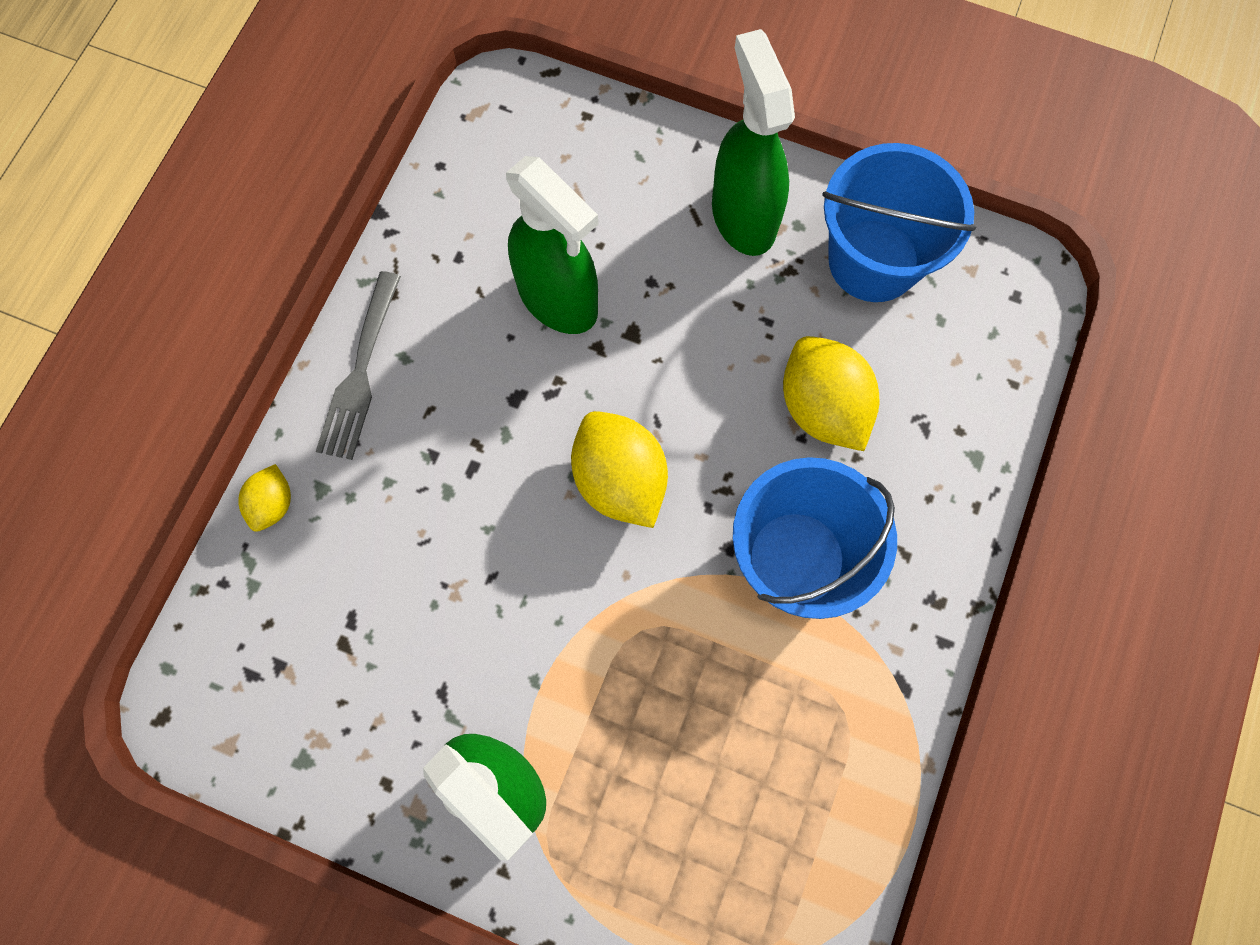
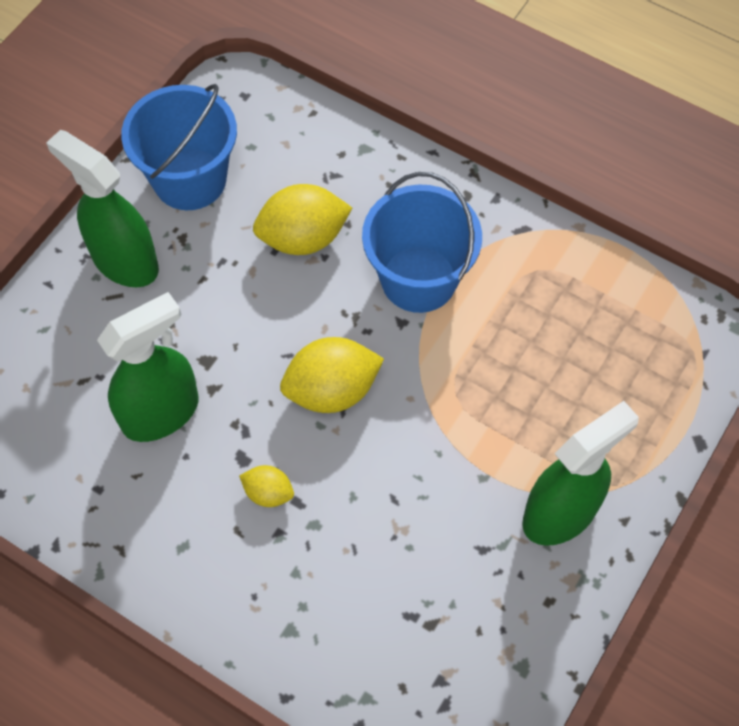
camera: 80 degrees left, 10 degrees down
(273, 504) = (295, 674): yellow lemon -> yellow lemon (268, 493)
(360, 372) = (187, 585): grey fork -> none
(743, 216) = (124, 261): green spray bottle -> green spray bottle turned 45 degrees clockwise

